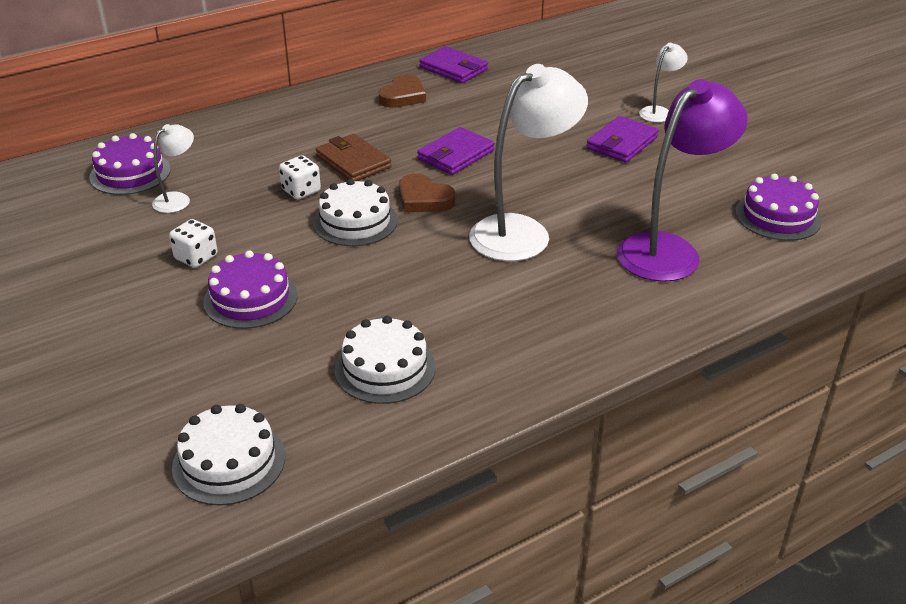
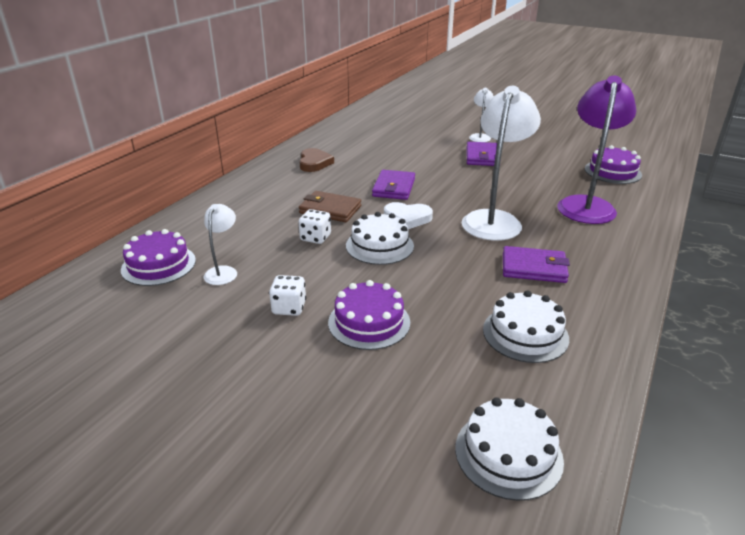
camera: 30 degrees left, 5 degrees down
(424, 199) = (407, 218): brown heart -> white heart
(453, 68) = (328, 141): purple wallet -> purple wallet (533, 268)

